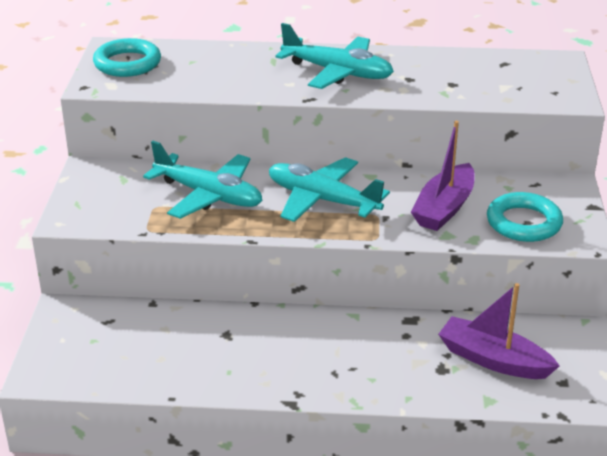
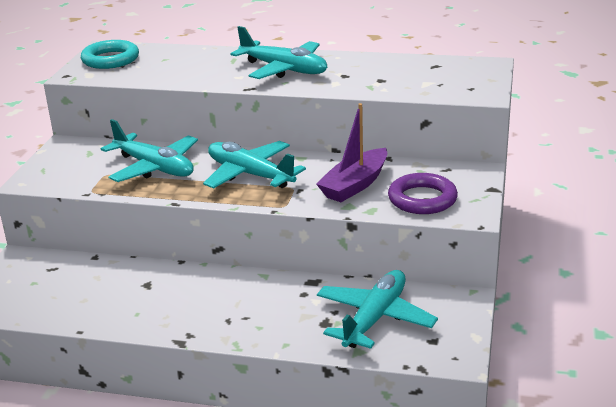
camera: 10 degrees right, 5 degrees down
(493, 360) = (375, 318): purple boat -> turquoise plane
(523, 223) = (422, 199): turquoise ring -> purple ring

